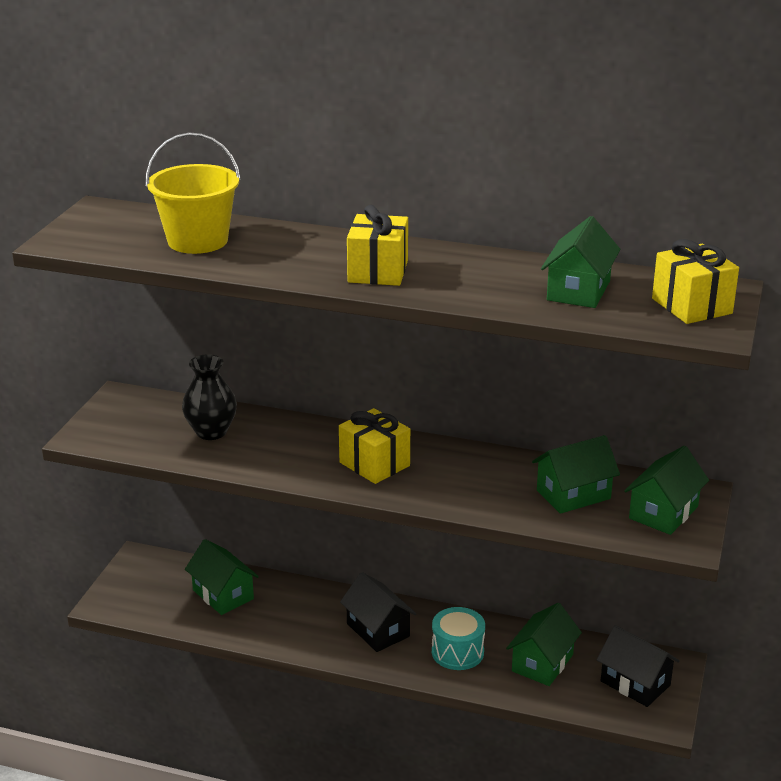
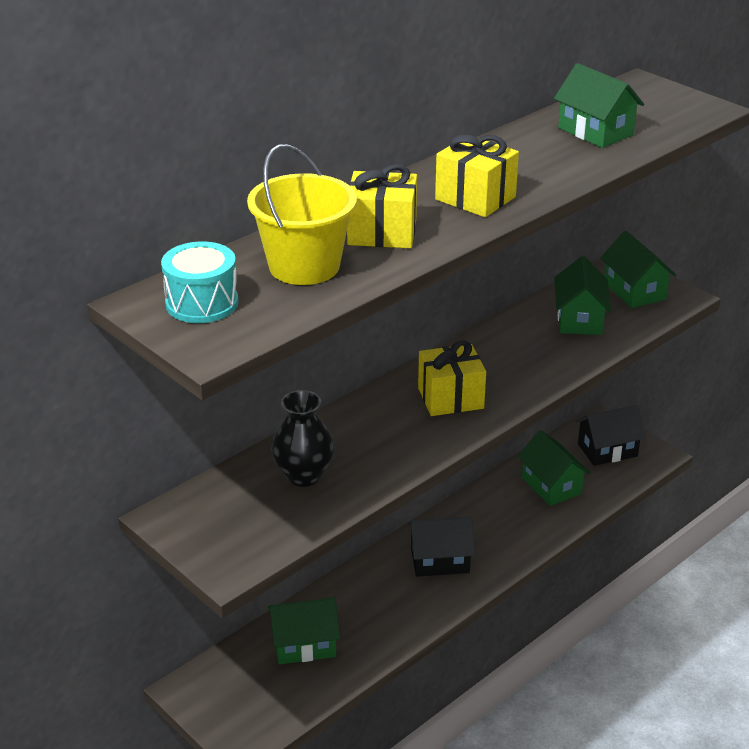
camera: 60 degrees left, 5 degrees up
(457, 652) = (504, 525): turquoise drum -> turquoise drum (202, 303)
(692, 306) = (660, 102): yellow gift -> yellow gift (382, 232)

